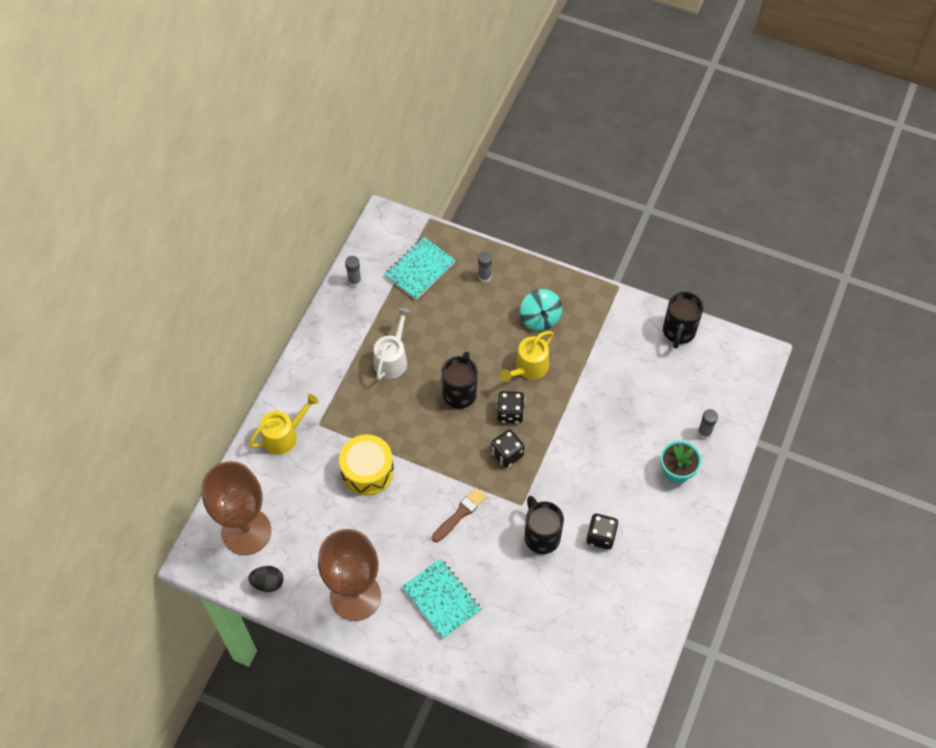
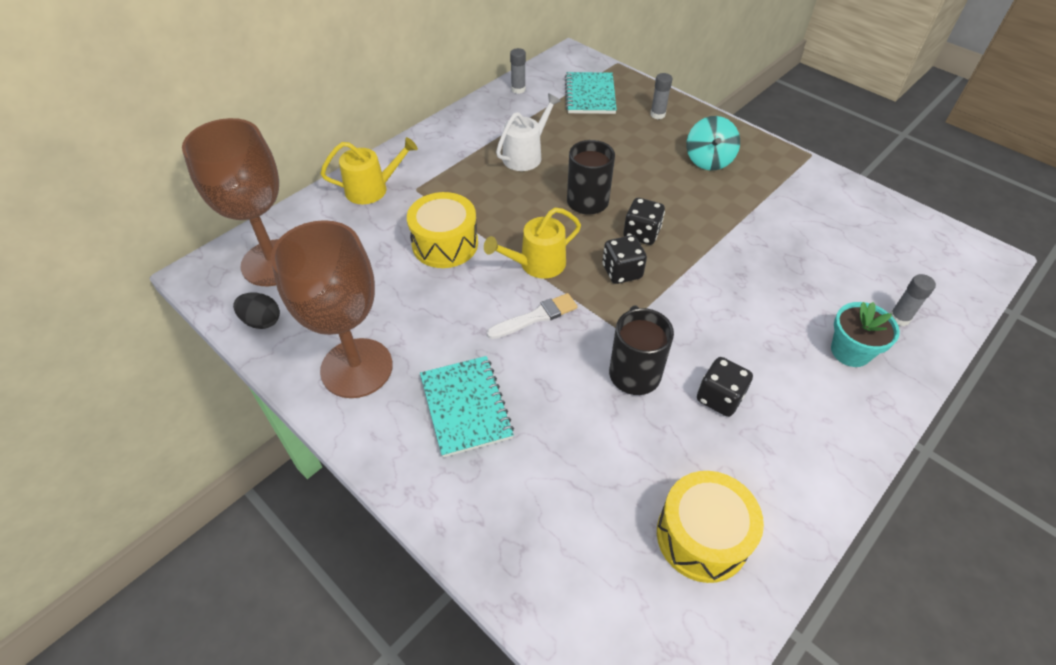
camera: 20 degrees right, 10 degrees down
(420, 269) = (590, 95): turquoise notebook -> turquoise notebook turned 60 degrees counterclockwise
(460, 514) = (536, 317): brown brush -> white brush
(529, 368) = (680, 198): yellow watering can -> yellow watering can (537, 264)
(613, 633) = (702, 536): none -> yellow drum
(678, 332) = (880, 210): black mug -> none

